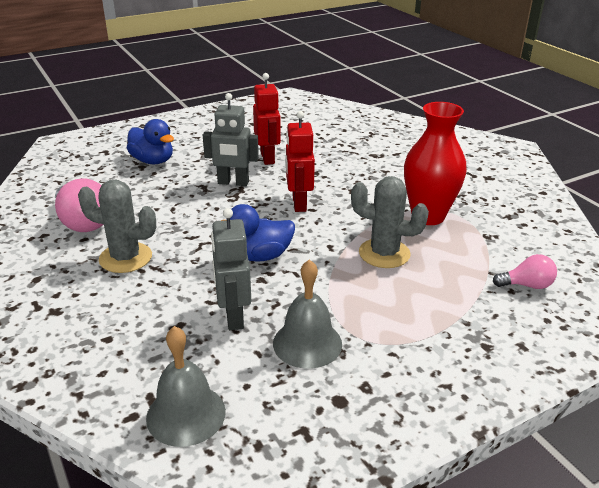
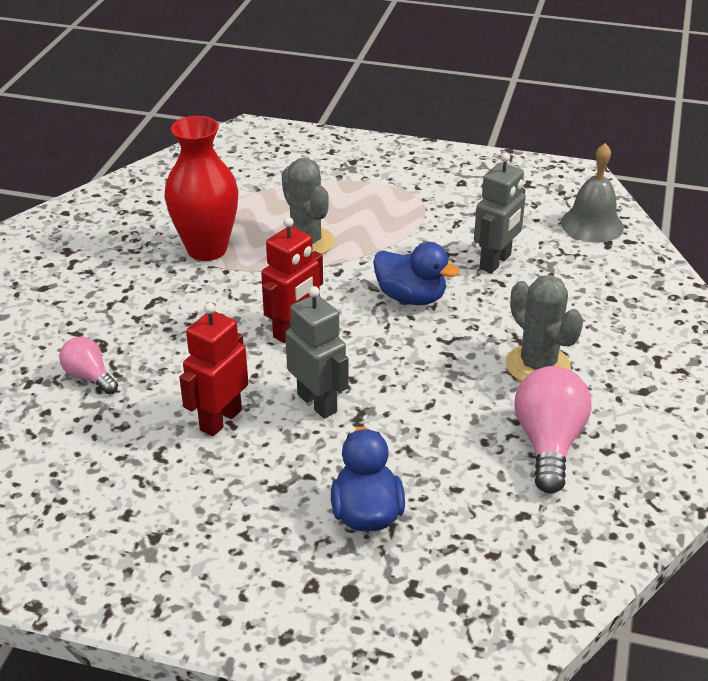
camera: 135 degrees left, 5 degrees up
(307, 343) = (464, 219): grey bell -> none
(526, 285) = (254, 170): pink light bulb -> pink light bulb (89, 377)

